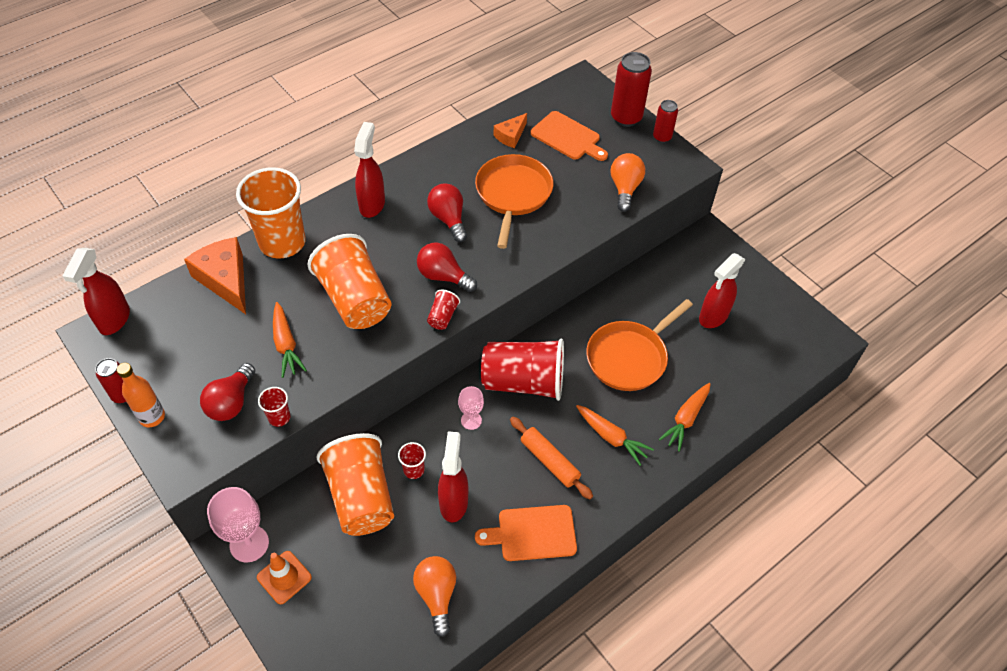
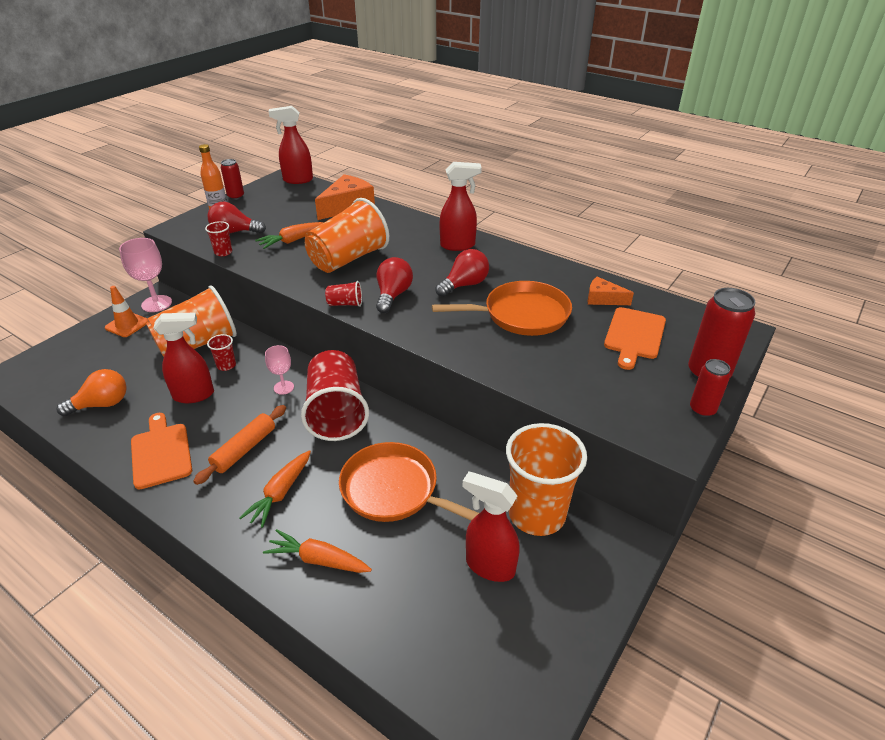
camera: 75 degrees right, 15 degrees down
(282, 242) = (394, 218): orange cup -> orange cup (536, 514)
(625, 189) = (587, 391): orange light bulb -> none

